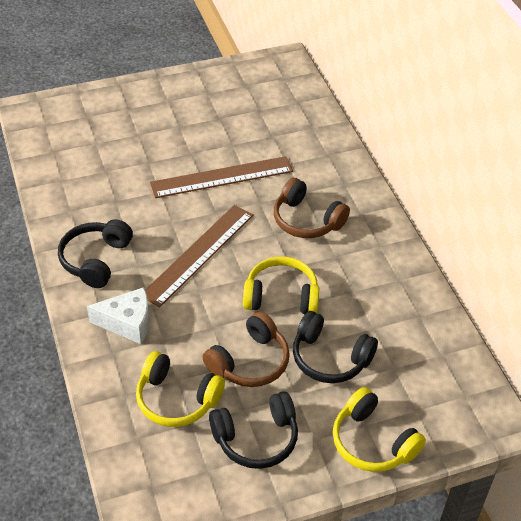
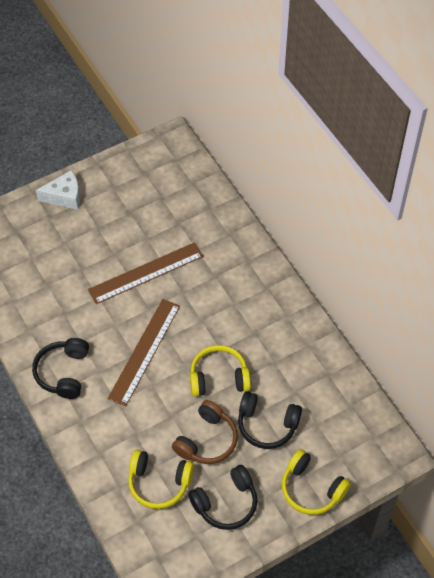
camera: 10 degrees left, 10 degrees up
(128, 323) = (104, 425): white cheese -> white cheese (64, 196)
(306, 220) = (224, 302): brown headphones -> none

